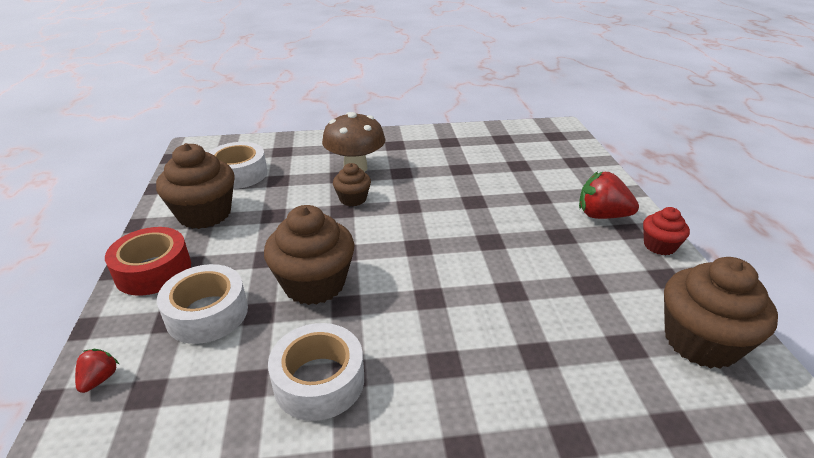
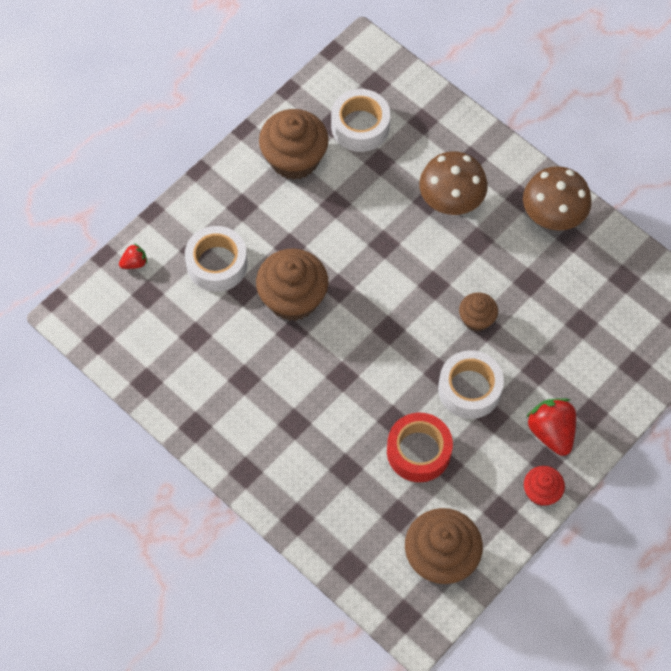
camera: 50 degrees right, 30 degrees up
(153, 270) = (219, 194): red tape -> red tape (418, 451)
(319, 381) = (226, 369): white tape -> white tape (469, 389)
(353, 199) = (405, 238): brown cupcake -> brown cupcake (476, 319)
(424, 141) = (552, 216): none -> brown mushroom

